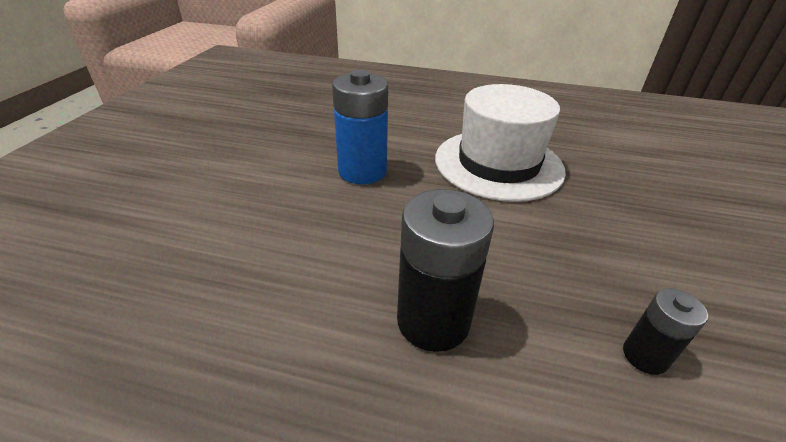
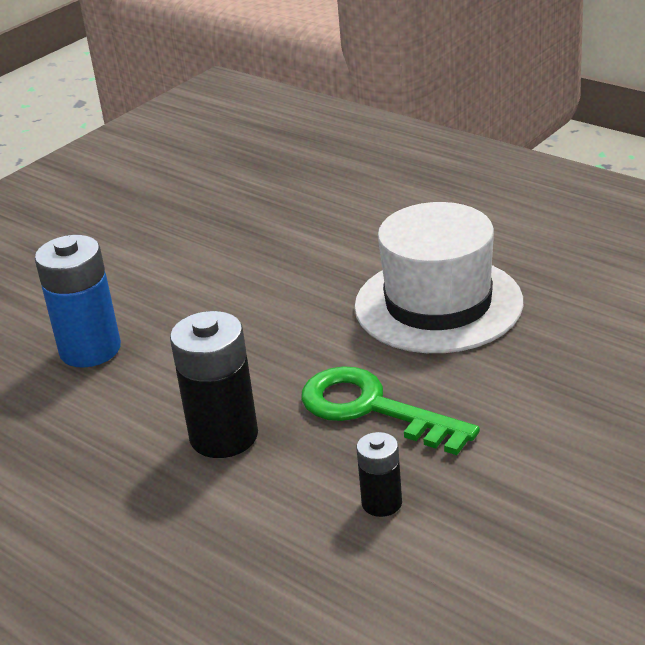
camera: 30 degrees right, 5 degrees down
(362, 171) = (270, 287): blue battery -> blue battery (90, 350)
(537, 257) = (373, 409): none -> green key

